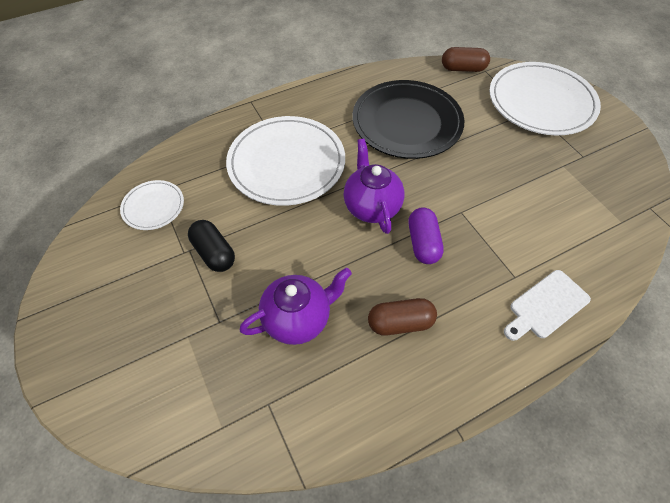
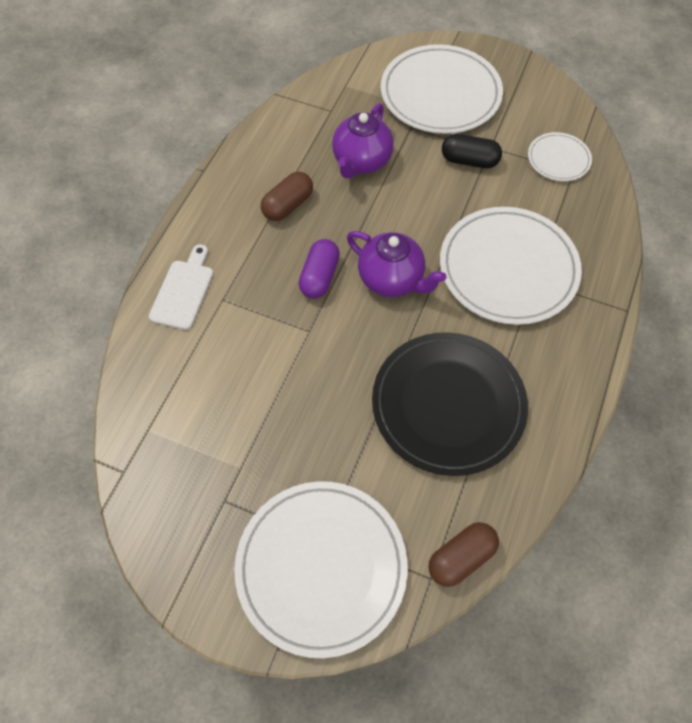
camera: 140 degrees right, 5 degrees up
(152, 338) = (440, 93): none -> white plate
(423, 243) = (320, 277): purple capsule -> purple capsule turned 60 degrees clockwise

